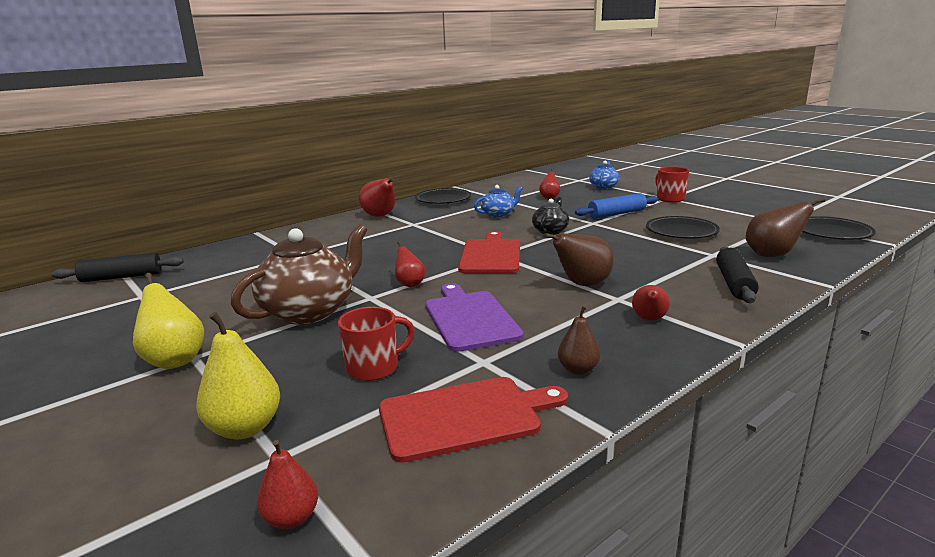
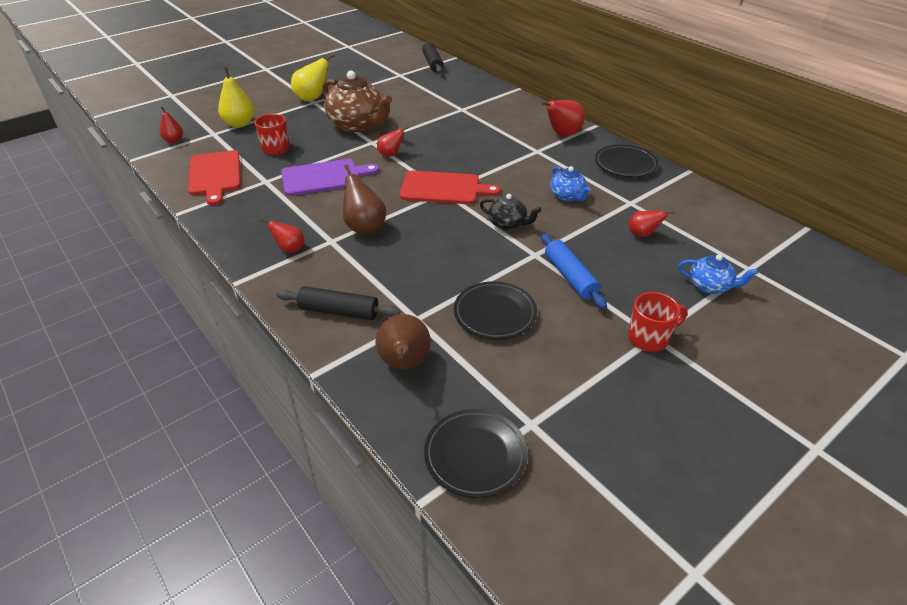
camera: 90 degrees right, 20 degrees up
(578, 369) = (239, 211): brown pear -> none

